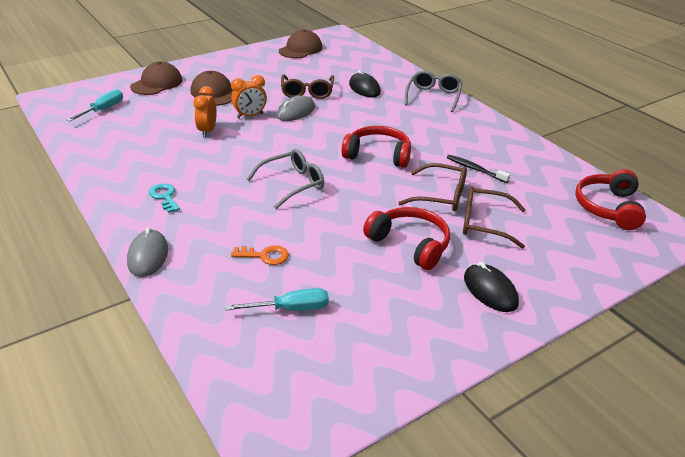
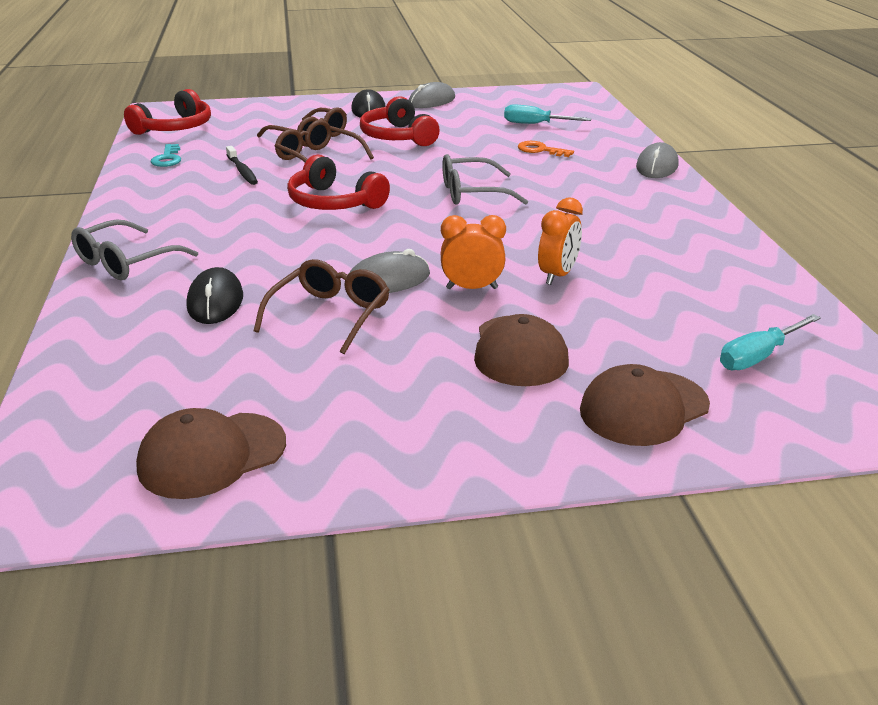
camera: 155 degrees left, 5 degrees down
(165, 197) = (637, 206): turquoise key -> turquoise key (167, 158)
(443, 335) = (432, 101): none -> grey mouse

